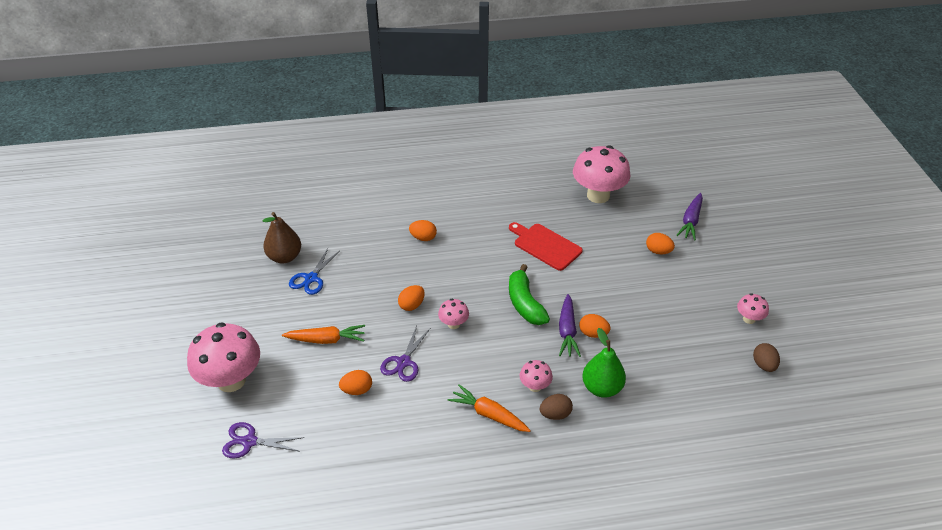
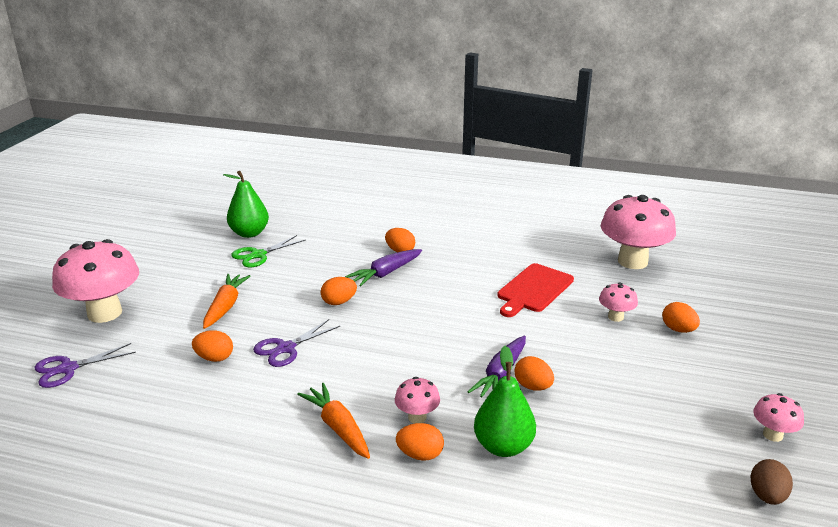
camera: 25 degrees right, 15 degrees down
(249, 442) = (68, 369): purple scissors -> purple scissors turned 60 degrees counterclockwise
(284, 257) = (249, 233): brown pear -> green pear
(311, 278) = (258, 255): blue scissors -> green scissors
(326, 340) = (225, 306): orange carrot -> orange carrot turned 105 degrees counterclockwise
(453, 324) = (370, 330): pink mushroom -> pink mushroom (615, 317)
(525, 303) = (468, 334): green banana -> none
(545, 246) = (534, 290): red cutting board -> red cutting board turned 120 degrees counterclockwise
(555, 414) = (420, 455): brown egg -> orange egg
(691, 221) = (743, 311): purple carrot -> purple carrot (386, 273)

